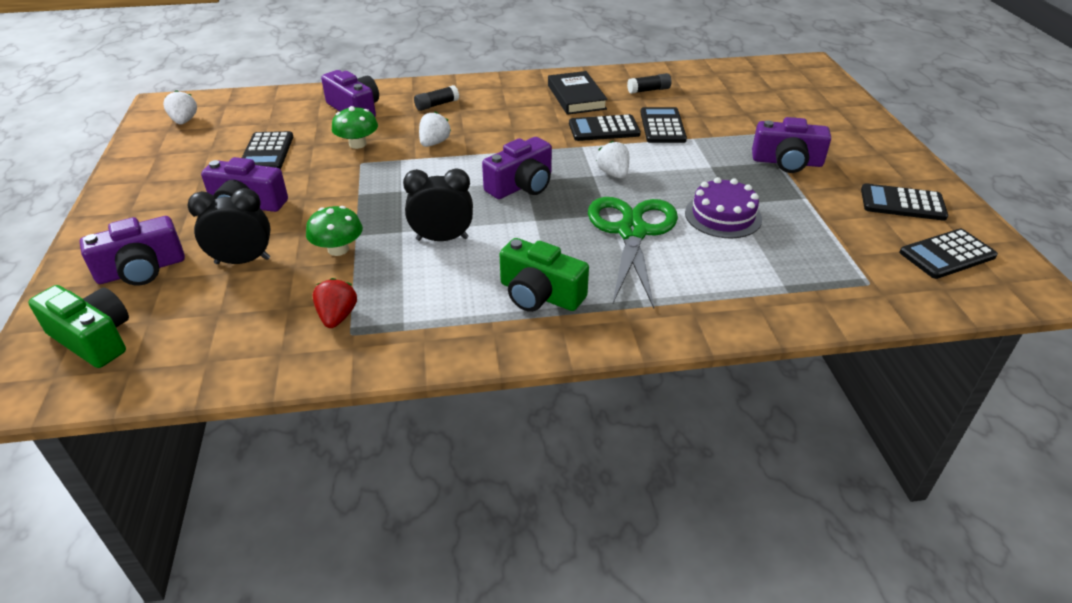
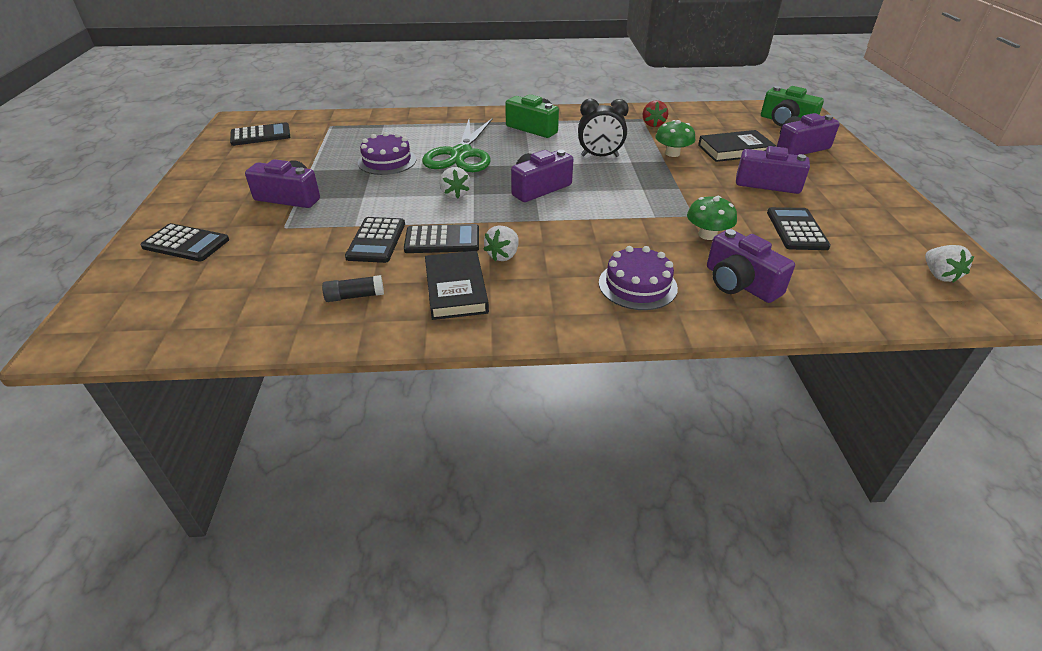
camera: 175 degrees left, 0 degrees up
(242, 261) = (735, 150): black clock -> black book
(434, 143) = (626, 232): white strawberry -> white strawberry (503, 255)
(437, 105) = (637, 285): black glue stick -> purple cake
(902, 203) = (241, 163): black calculator -> black calculator (186, 243)

